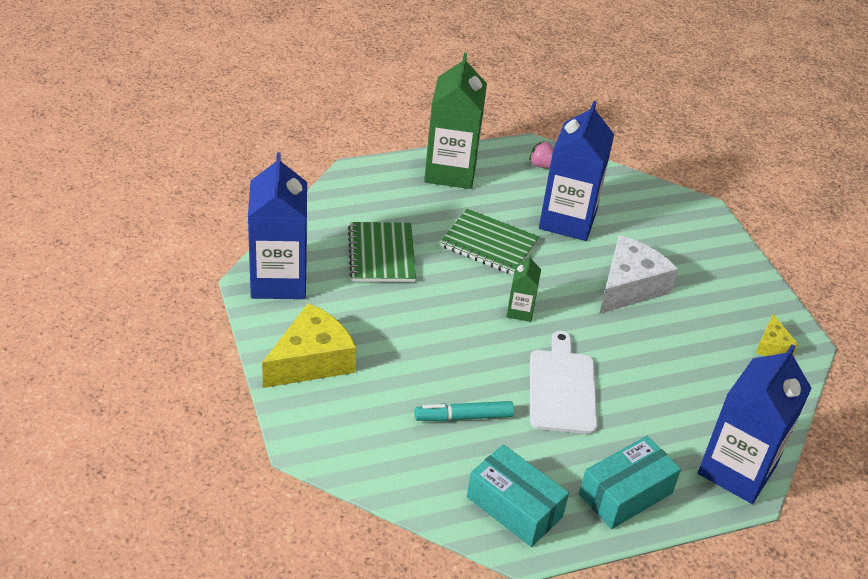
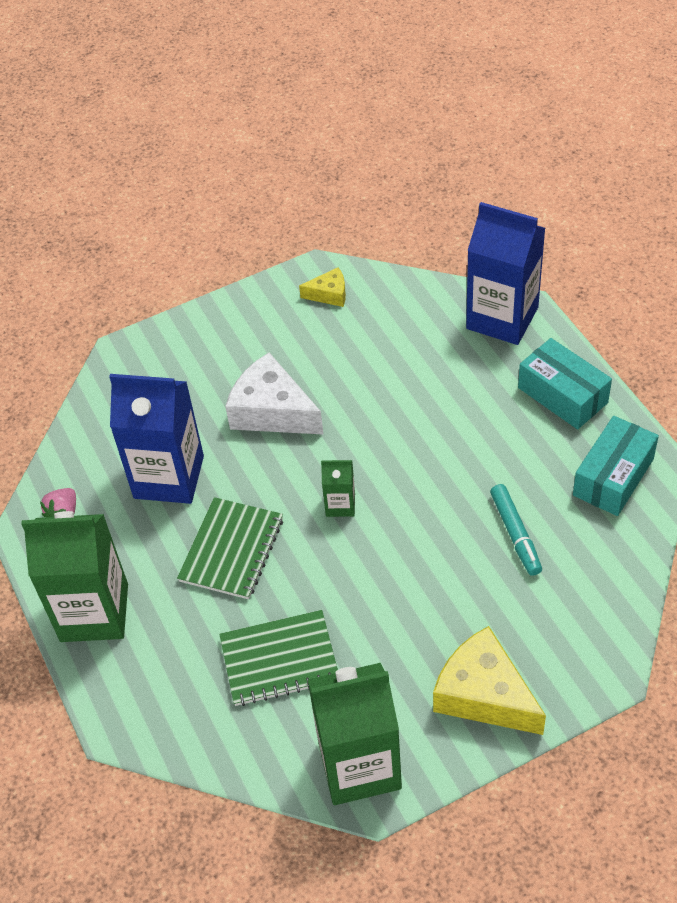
camera: 90 degrees left, 10 degrees up
(279, 280) = (359, 765): blue carton -> green carton
(562, 388) = (444, 455): white cutting board -> none

